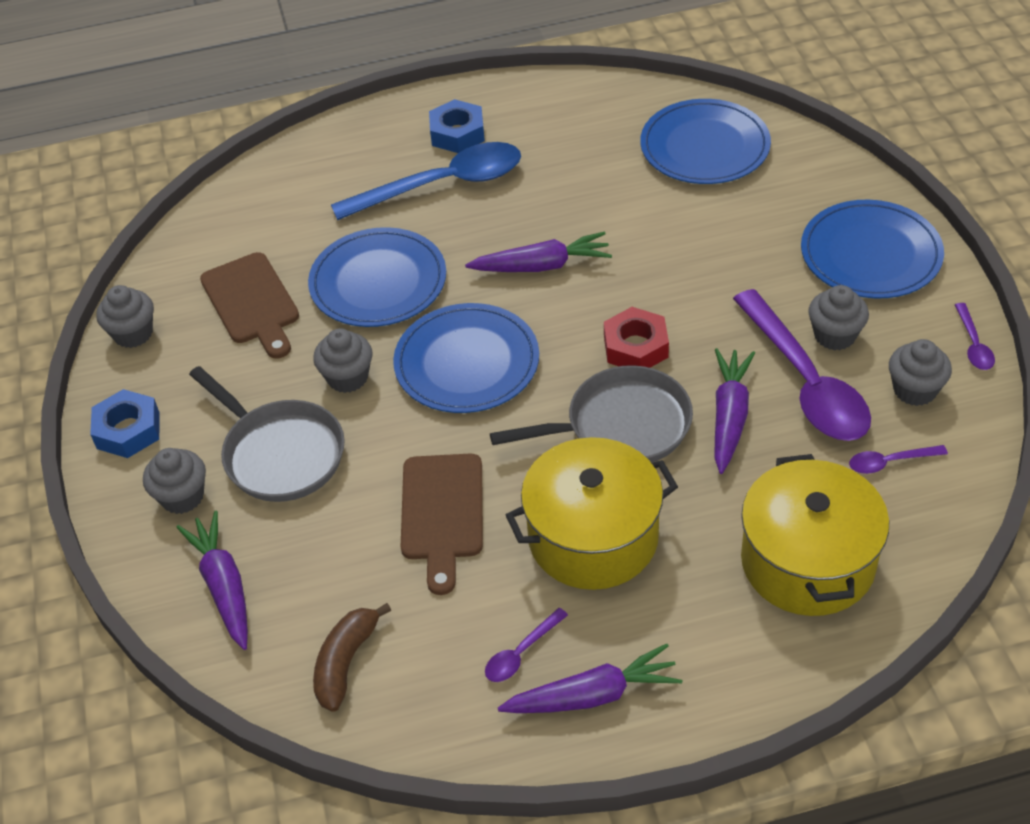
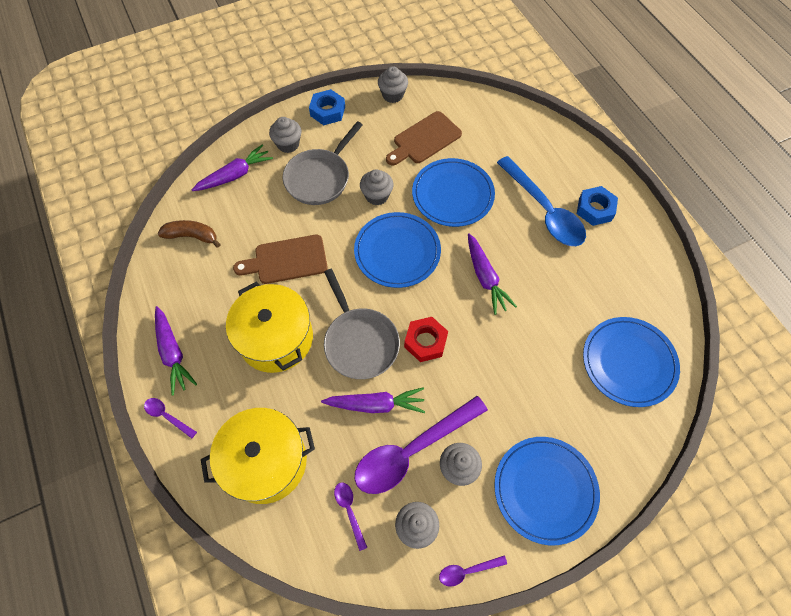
camera: 75 degrees right, 15 degrees up
(521, 653) = (198, 314): purple spoon -> purple spoon (167, 416)

